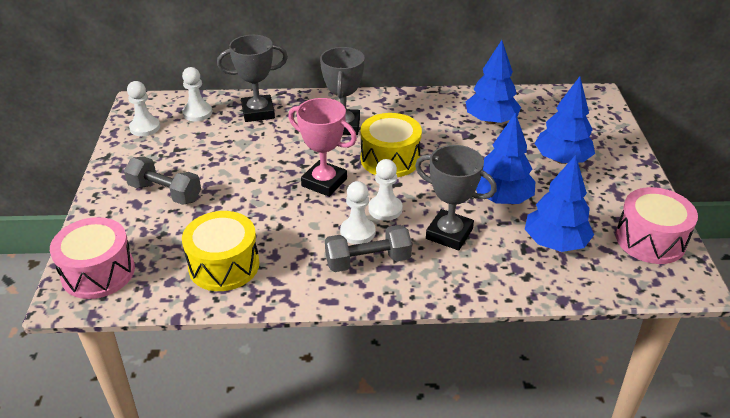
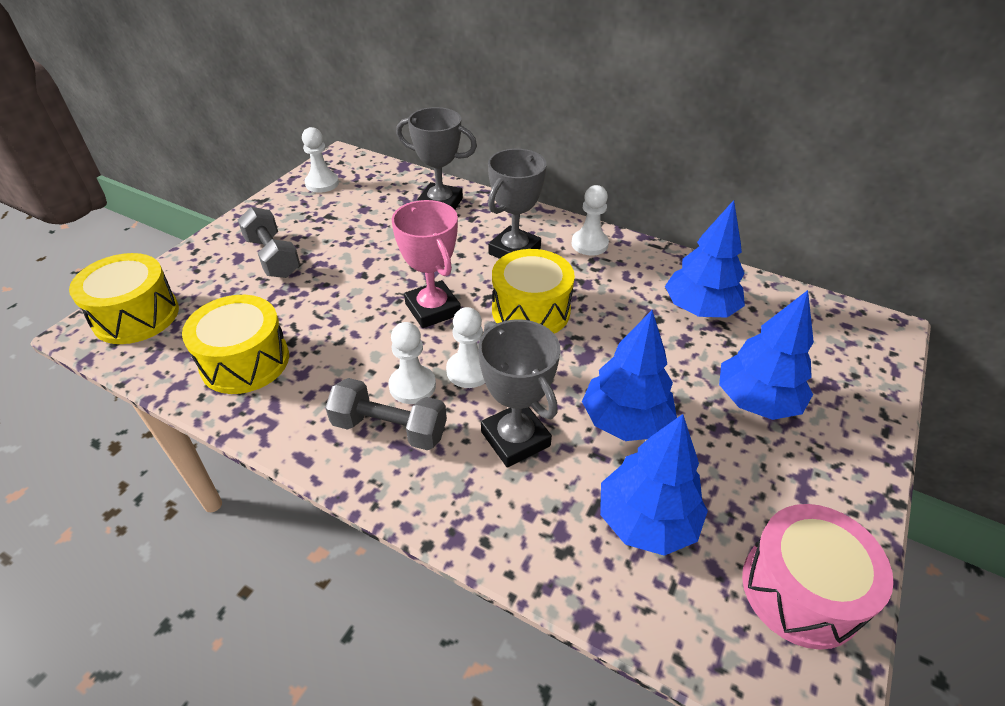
camera: 30 degrees right, 5 degrees up
(98, 272) = (136, 316): pink drum -> yellow drum
(197, 113) = (382, 185): white pawn -> white pawn (589, 244)

